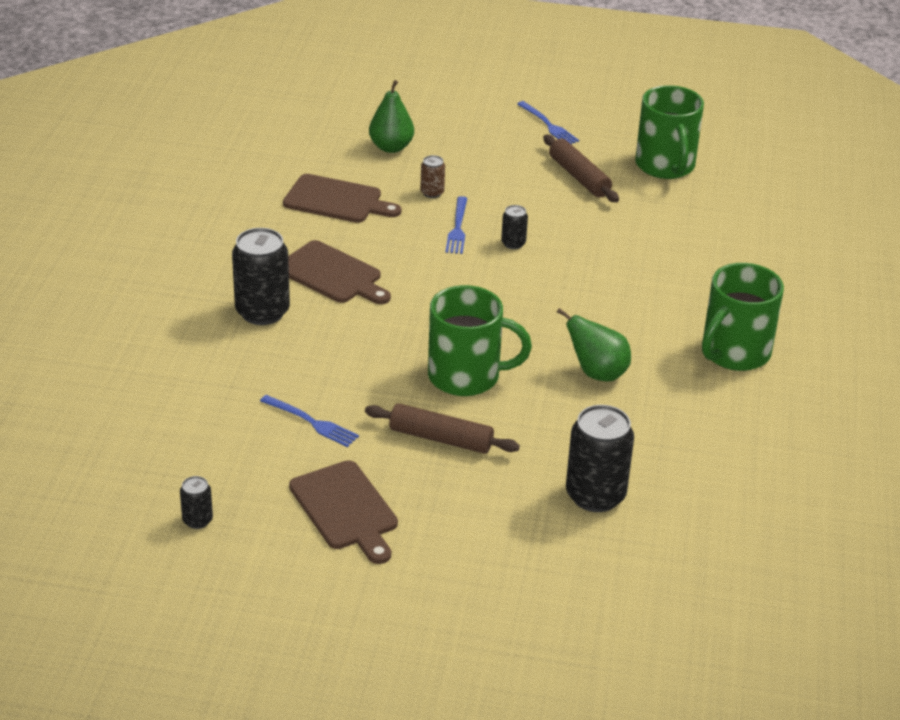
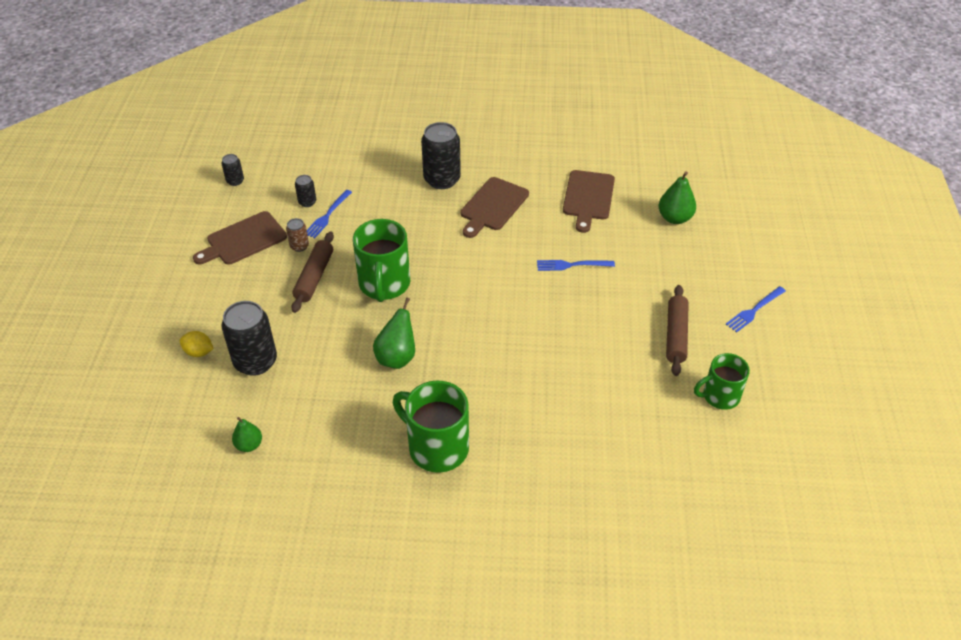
camera: 85 degrees right, 10 degrees up
(432, 193) = (617, 247): brown can -> brown can (299, 246)
(513, 243) = (560, 299): black can -> black can (307, 202)
(573, 551) = (199, 352): none -> yellow lemon
(579, 177) = (676, 335): brown rolling pin -> brown rolling pin turned 45 degrees counterclockwise
(665, 166) = (719, 396): green mug -> green mug, size x0.64
(734, 500) = (249, 445): none -> green pear

